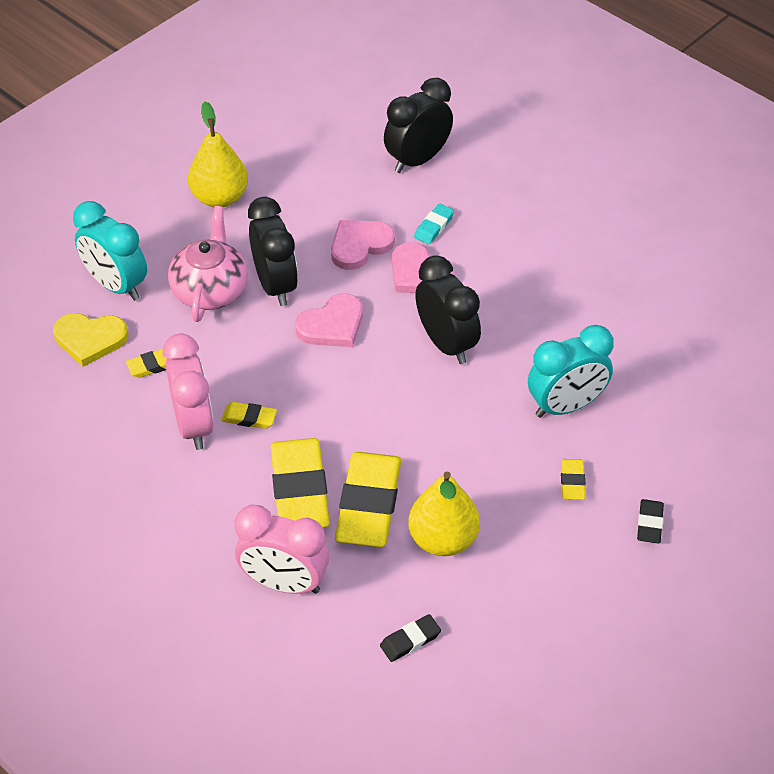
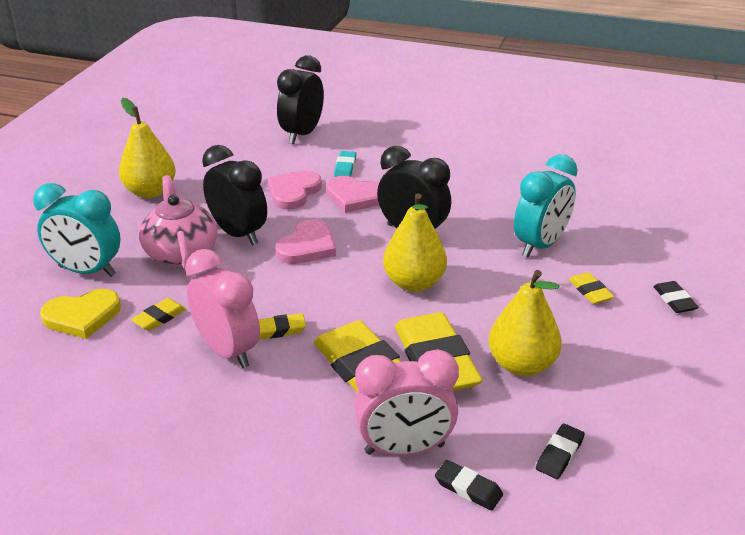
camera: 25 degrees left, 15 degrees down
(312, 639) = (468, 488): none -> black eraser
(406, 408) = (414, 283): none -> yellow pear

